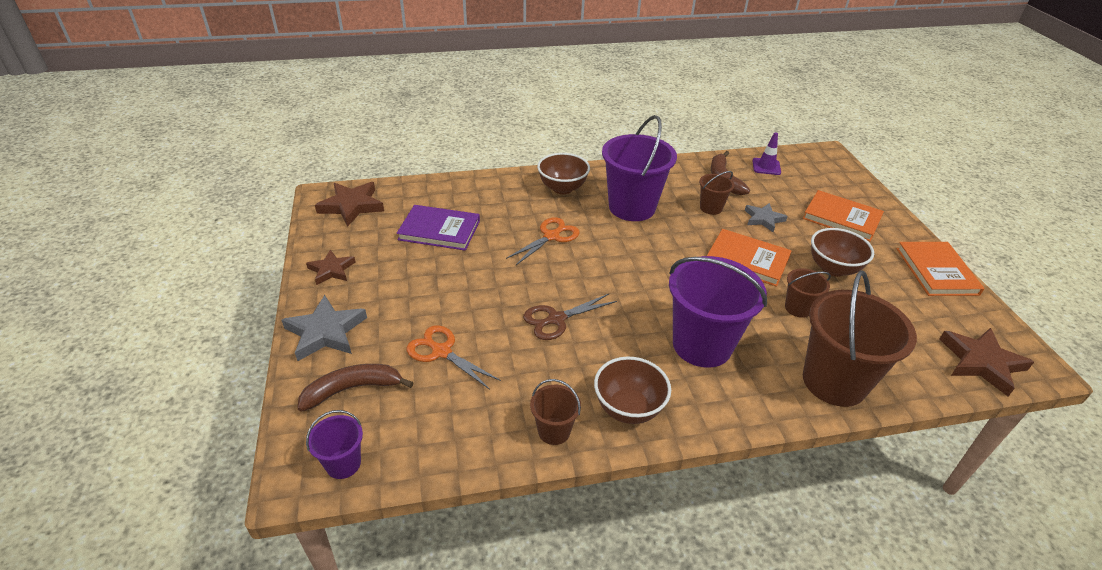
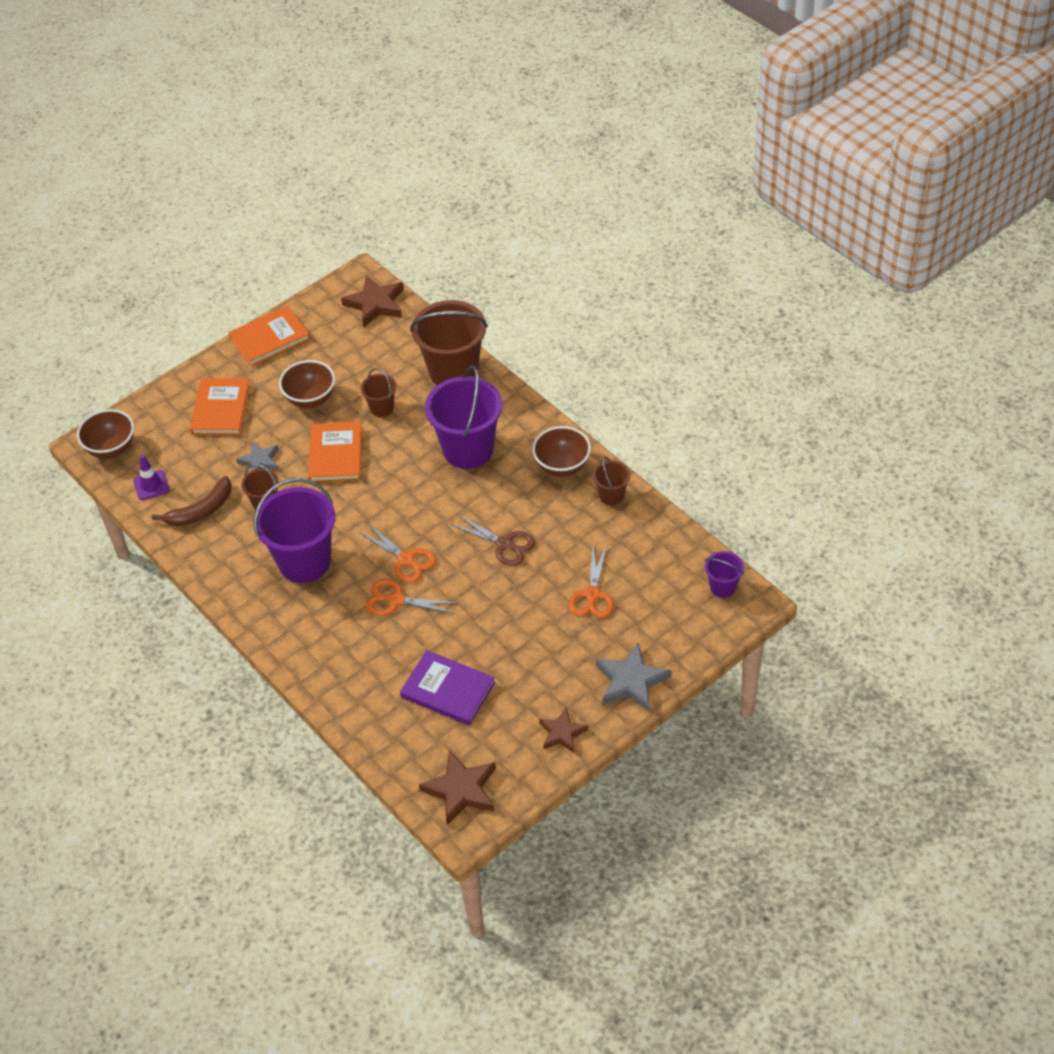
camera: 115 degrees left, 10 degrees up
(352, 389) = (667, 624): brown banana -> none
(439, 230) = (448, 690): purple book -> purple book turned 45 degrees counterclockwise
(562, 188) = (306, 631): brown bowl -> brown bowl (111, 449)
(590, 256) = (406, 559): none -> orange scissors

